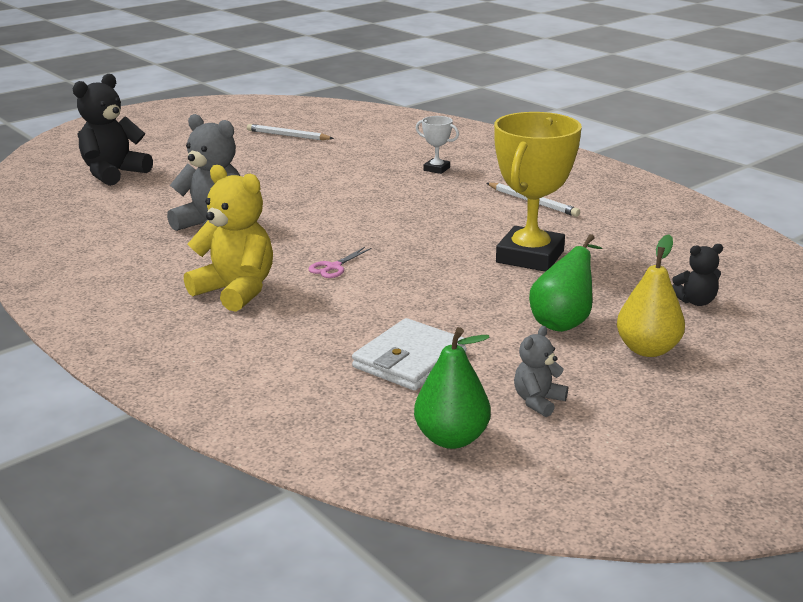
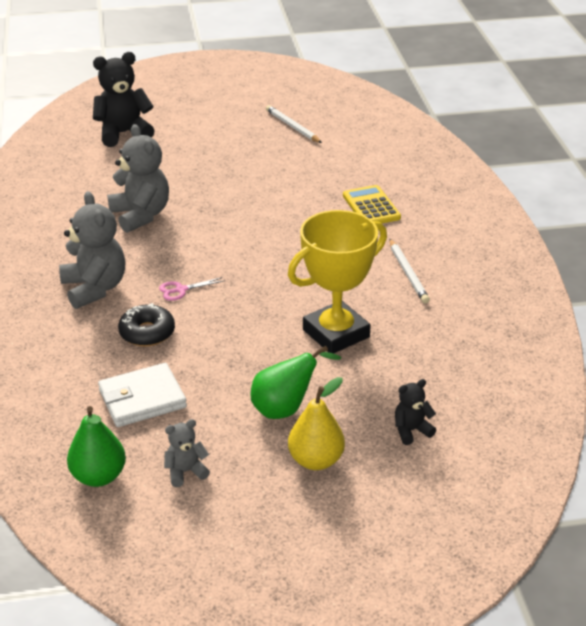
camera: 30 degrees right, 10 degrees up
(236, 291) = (94, 288): yellow teddy bear -> grey teddy bear
(342, 308) = (147, 332): none -> black donut
(436, 169) = (371, 207): white trophy -> yellow calculator
(695, 301) = (411, 430): black teddy bear -> black teddy bear turned 135 degrees clockwise

